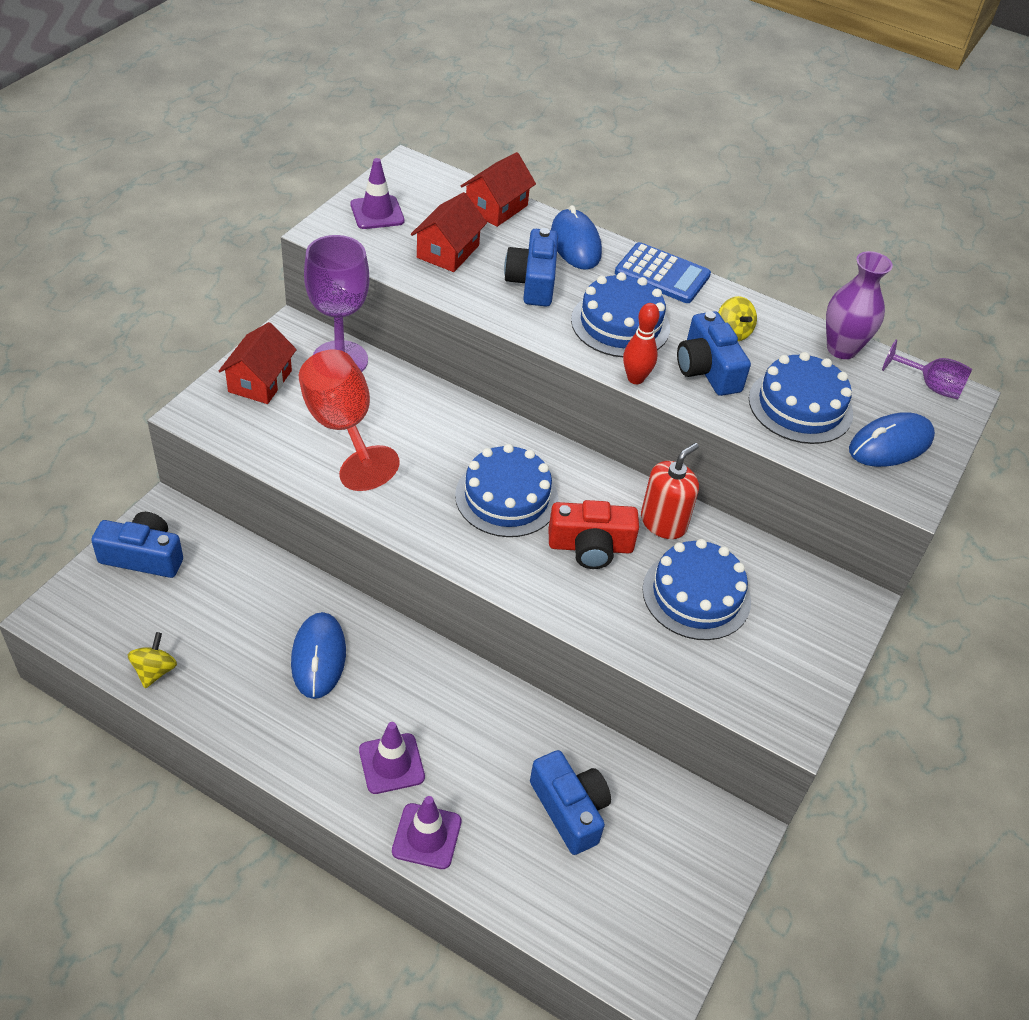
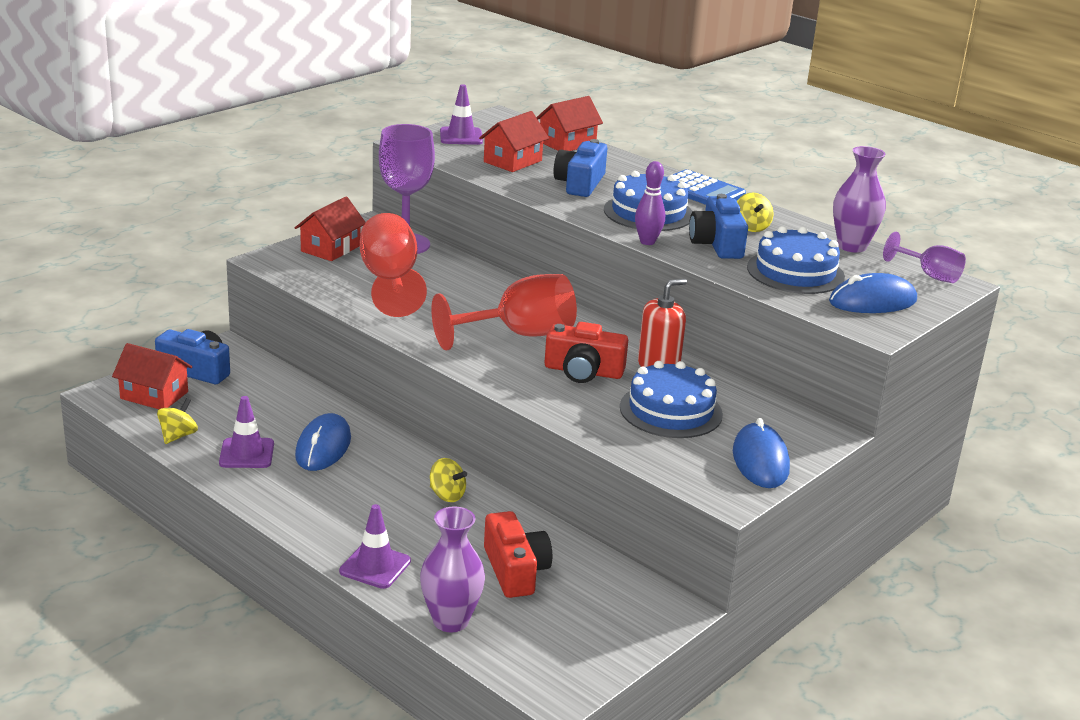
camera: 15 degrees right, 20 degrees down
(108, 608) = (154, 395): none -> red house
(391, 763) = (361, 518): purple traffic cone -> purple traffic cone (246, 453)
(469, 707) = (447, 495): none -> yellow spinning top
(506, 497) = (519, 335): blue cake -> red goblet
(527, 903) = (450, 621): none -> purple vase
(569, 809) = (515, 570): blue camera -> red camera
(575, 243) = (629, 168): blue mouse -> blue mouse (760, 461)
(635, 378) = (647, 242): red bowling pin -> purple bowling pin

